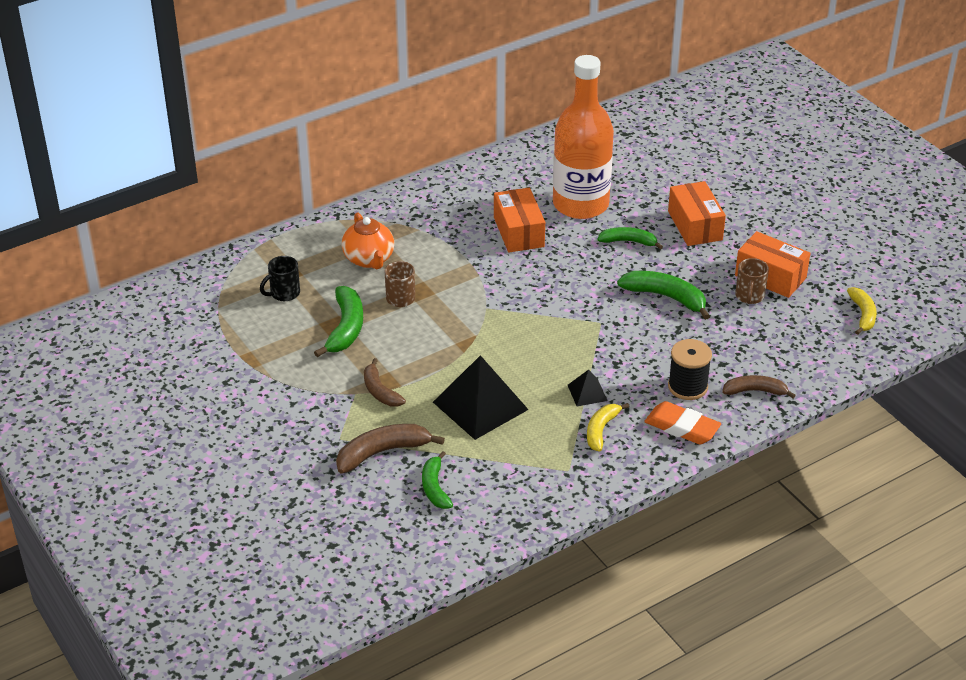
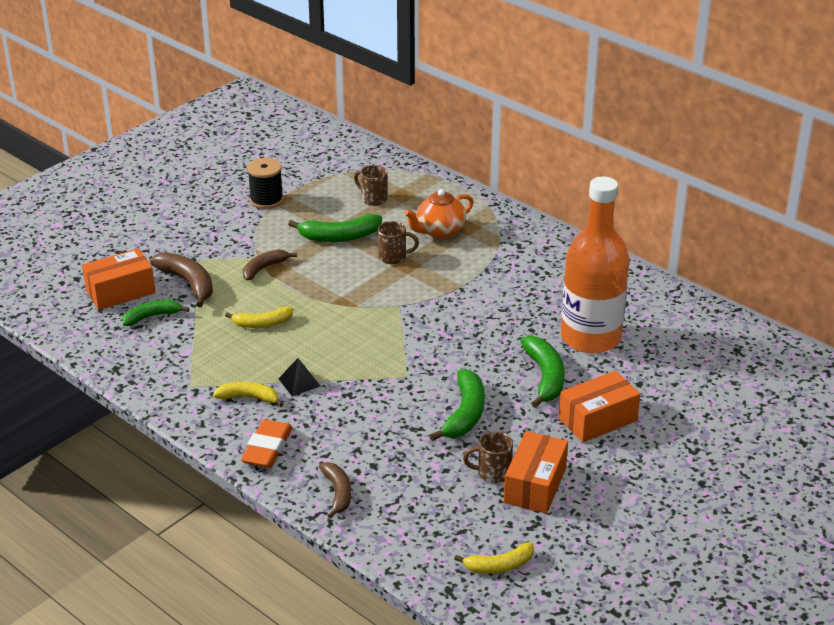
camera: 75 degrees right, 5 degrees down
(284, 293) = (373, 199): black mug -> brown mug
(480, 405) = (262, 323): black pyramid -> yellow banana
(518, 232) = (523, 306): orange box -> orange box (120, 292)
(629, 242) = (545, 377): green banana -> green banana, size x1.50
(687, 386) = (329, 445): black spool -> black spool (266, 200)

